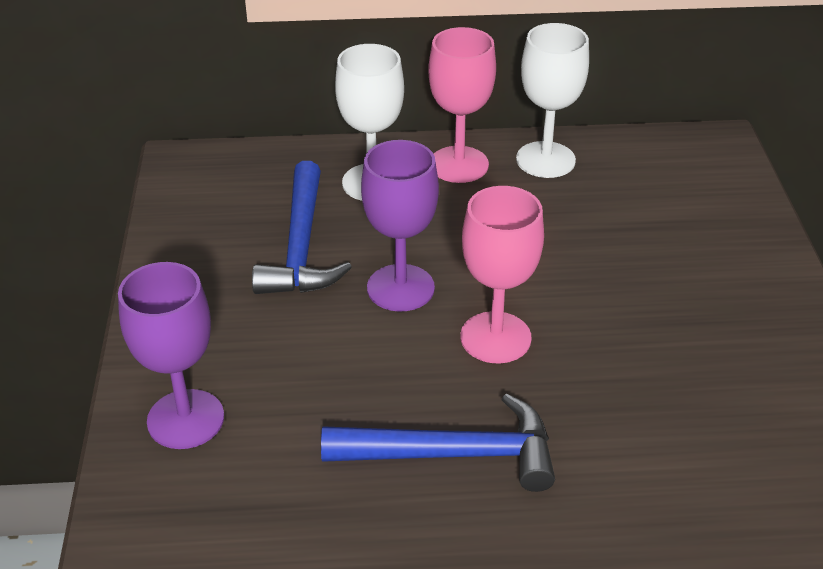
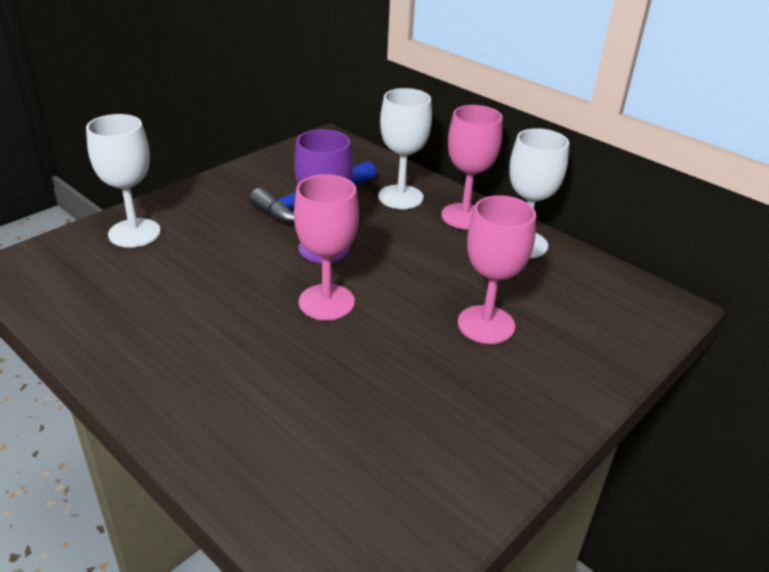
camera: 45 degrees right, 5 degrees down
(185, 419) = (134, 233): purple goblet -> white goblet
(452, 454) = (204, 333): blue hammer -> none
(638, 257) = (486, 324): none -> pink goblet

